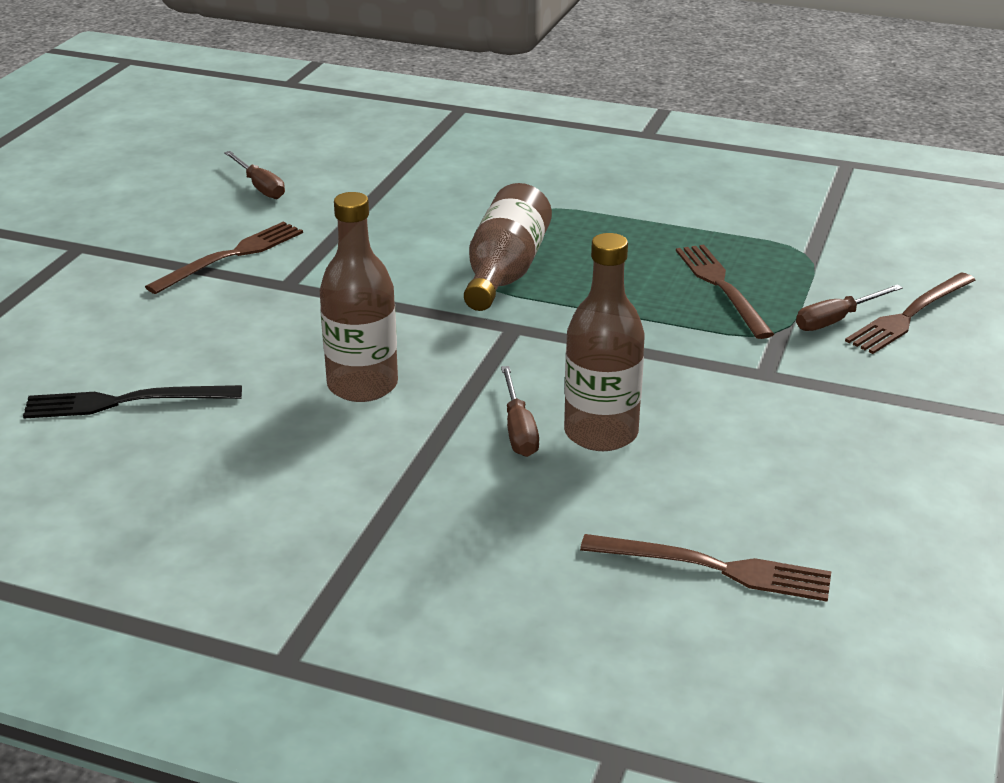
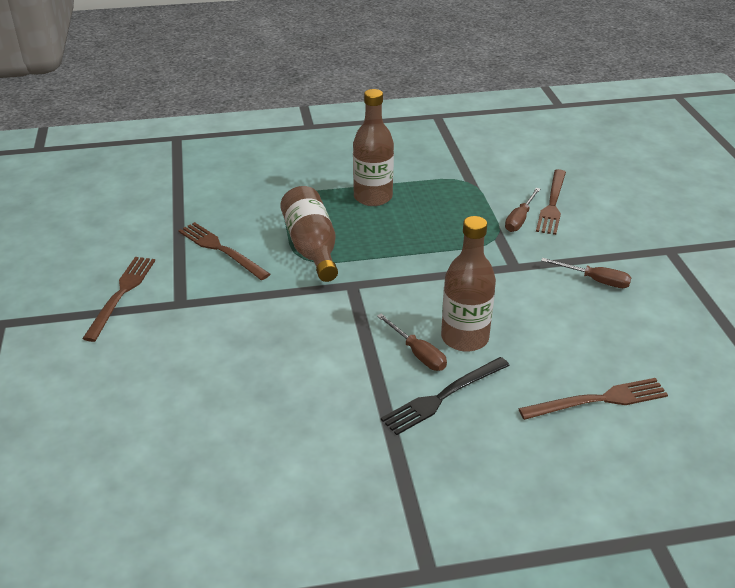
camera: 30 degrees left, 5 degrees up
(125, 402) = (150, 432): black fork -> black fork (443, 396)
(260, 187) = (92, 235): brown screwdriver -> brown screwdriver (595, 280)
(362, 385) = (298, 359): brown bottle -> brown bottle (373, 197)
(722, 287) = (443, 218): brown fork -> brown fork (221, 250)

